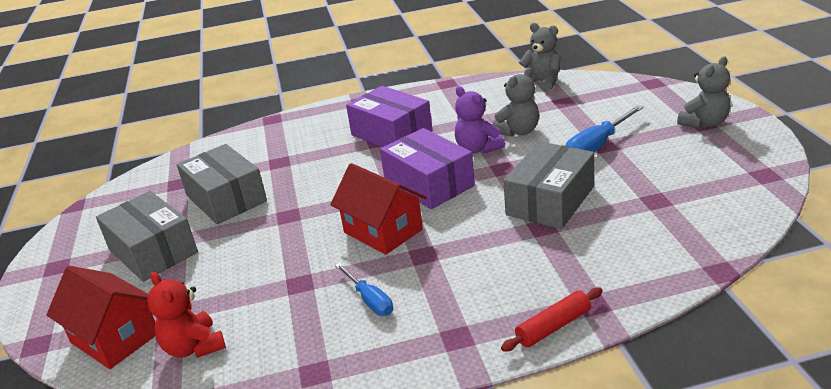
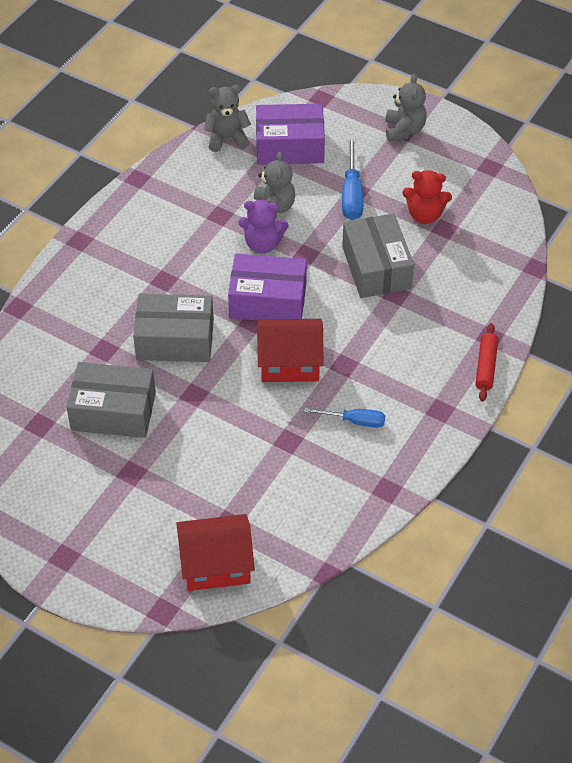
camera: 50 degrees left, 20 degrees up
(153, 251) = (128, 491): grey box -> grey box (175, 339)
(194, 347) = (284, 530): red teddy bear -> red teddy bear (424, 215)
(391, 133) = (165, 265): purple box -> purple box (290, 146)

